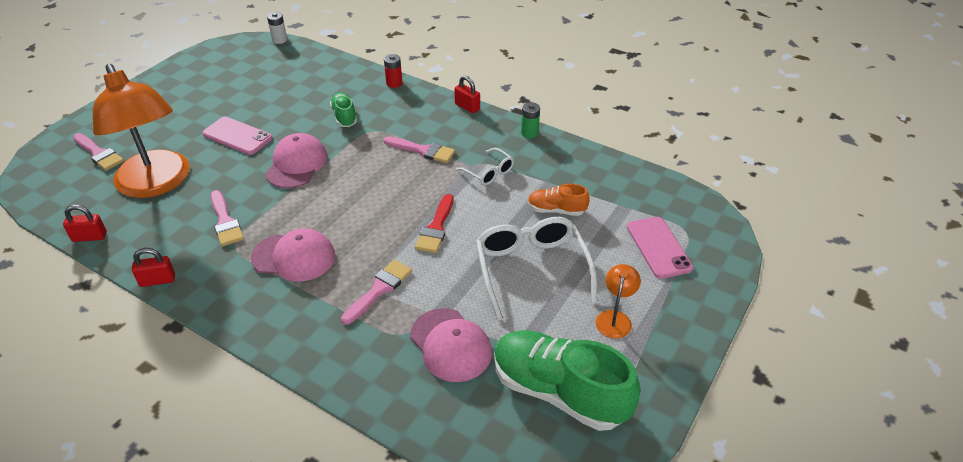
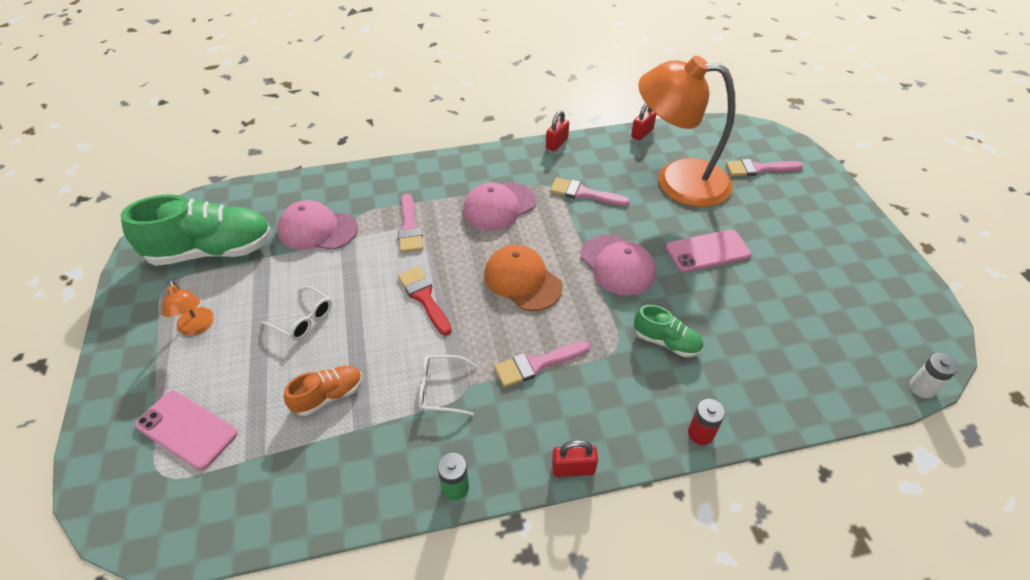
camera: 135 degrees right, 5 degrees up
(363, 195) = (522, 280): none -> orange cap
(531, 269) = (303, 320): white glasses -> white glasses, size x0.51

